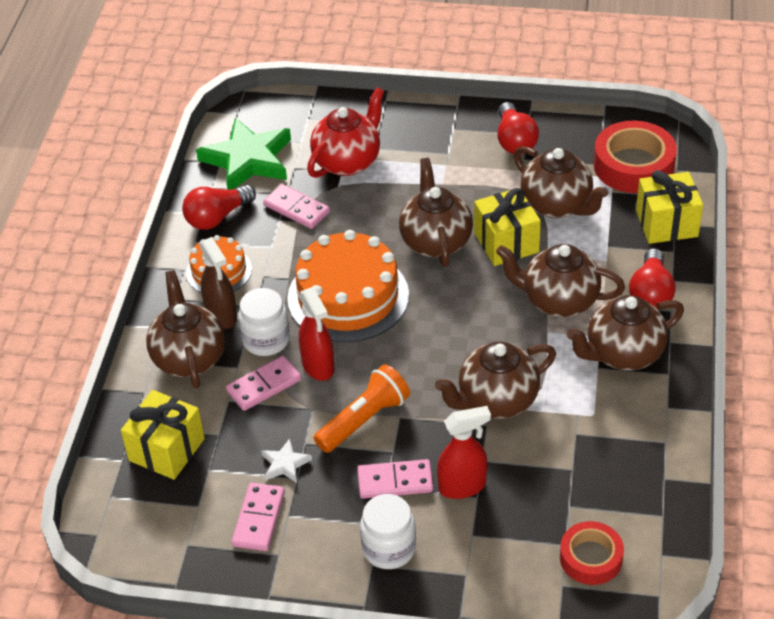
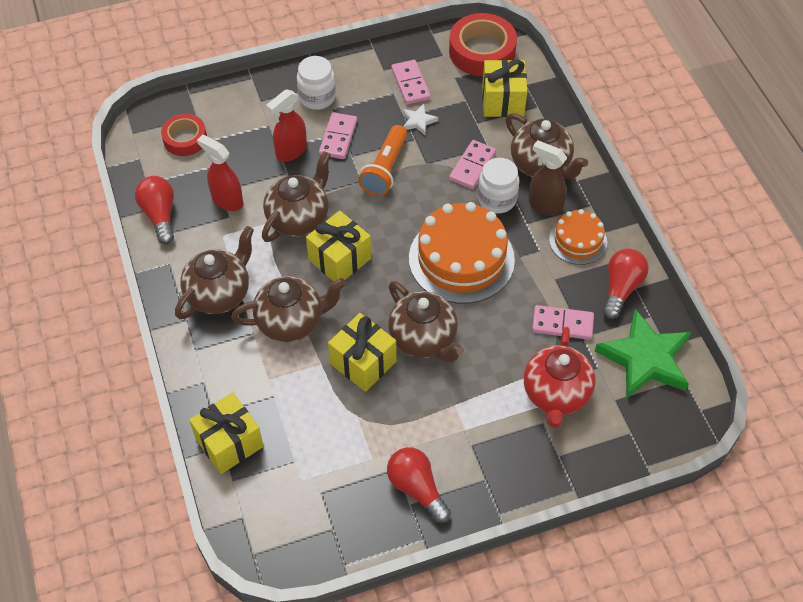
camera: 150 degrees right, 10 degrees up
(318, 366) = (444, 194): red spray bottle -> red spray bottle (227, 200)
(395, 481) = (338, 137): pink domino -> pink domino turned 45 degrees counterclockwise
(475, 342) = (339, 259): none -> yellow gift
(557, 205) = (338, 423): brown teapot -> none
(633, 165) = (286, 504): red tape -> red tape (482, 51)
(650, 293) = (217, 360): red light bulb -> red light bulb (160, 215)

